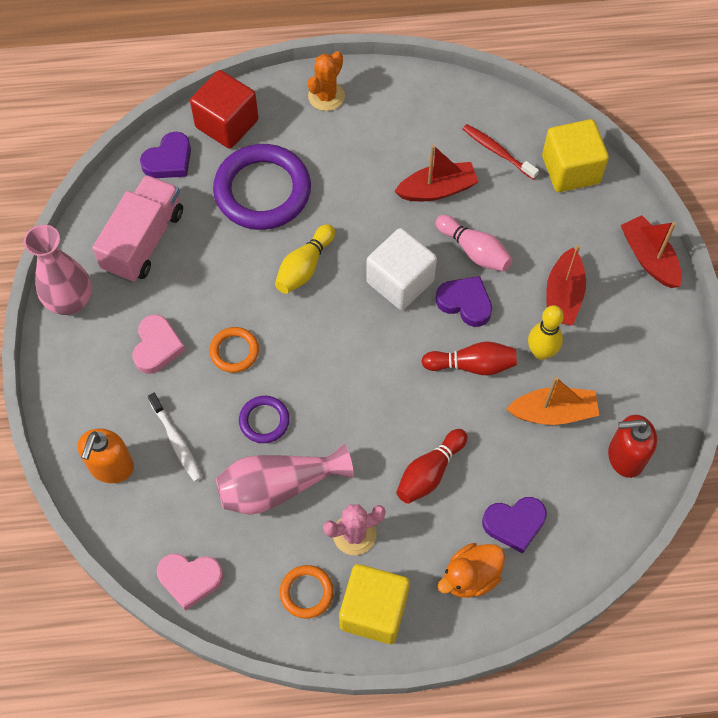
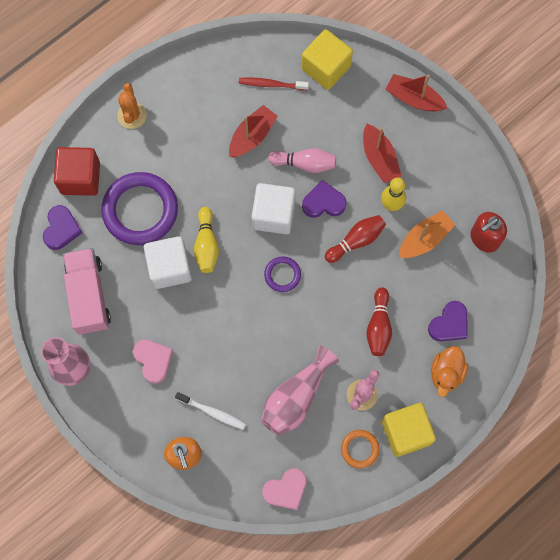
camera: 35 degrees left, 10 degrees up
(234, 351) = (204, 330): orange ring -> none
(248, 265) = (169, 268): none -> white cube
(264, 421) = (256, 362): purple ring -> purple ring (282, 275)

